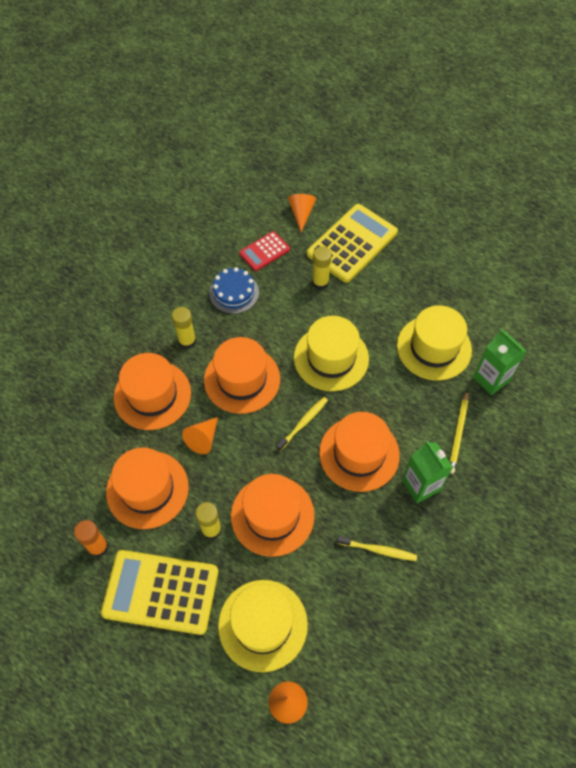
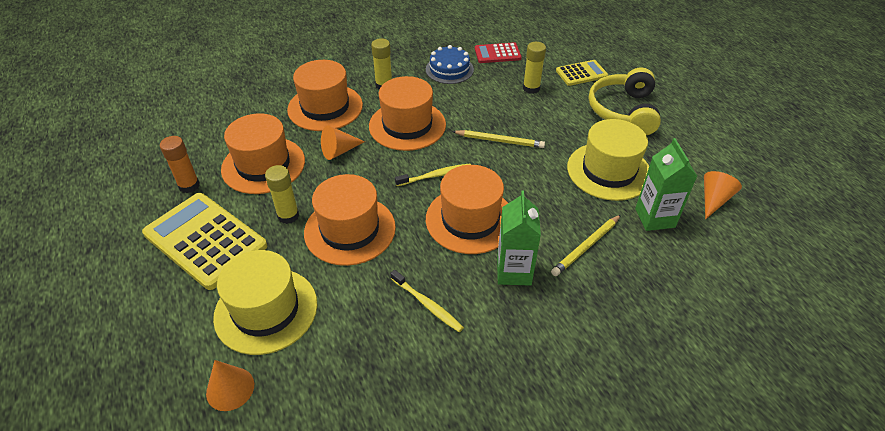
camera: 30 degrees right, 15 degrees down
(301, 214) = (549, 41): orange cone -> orange cone (714, 200)
(331, 358) = (499, 141): yellow hat -> yellow pencil
(352, 243) = (581, 73): yellow calculator -> yellow calculator, size x0.53
(410, 274) = (623, 111): none -> yellow headphones

